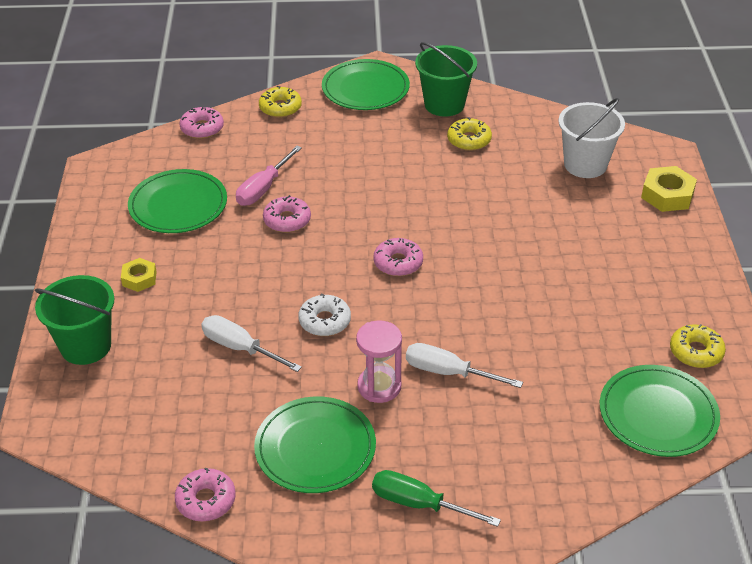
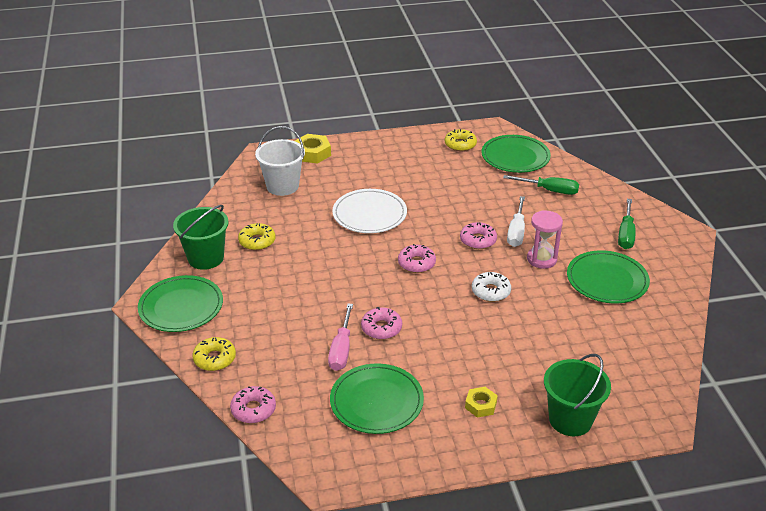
camera: 100 degrees left, 5 degrees down
(206, 500) = (675, 321): pink donut -> pink donut (478, 240)
(240, 348) = (535, 330): white screwdriver -> none
(263, 188) = (341, 349): pink screwdriver -> pink screwdriver turned 75 degrees clockwise
(512, 233) = (369, 214): none -> white plate
(553, 436) = (549, 190): none -> green screwdriver

